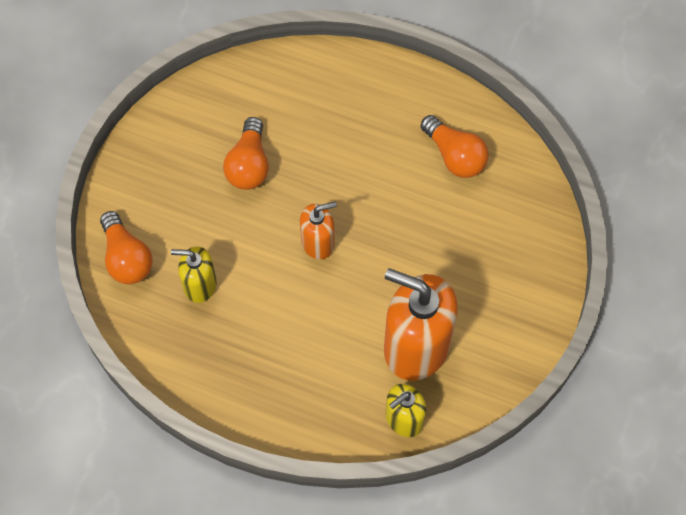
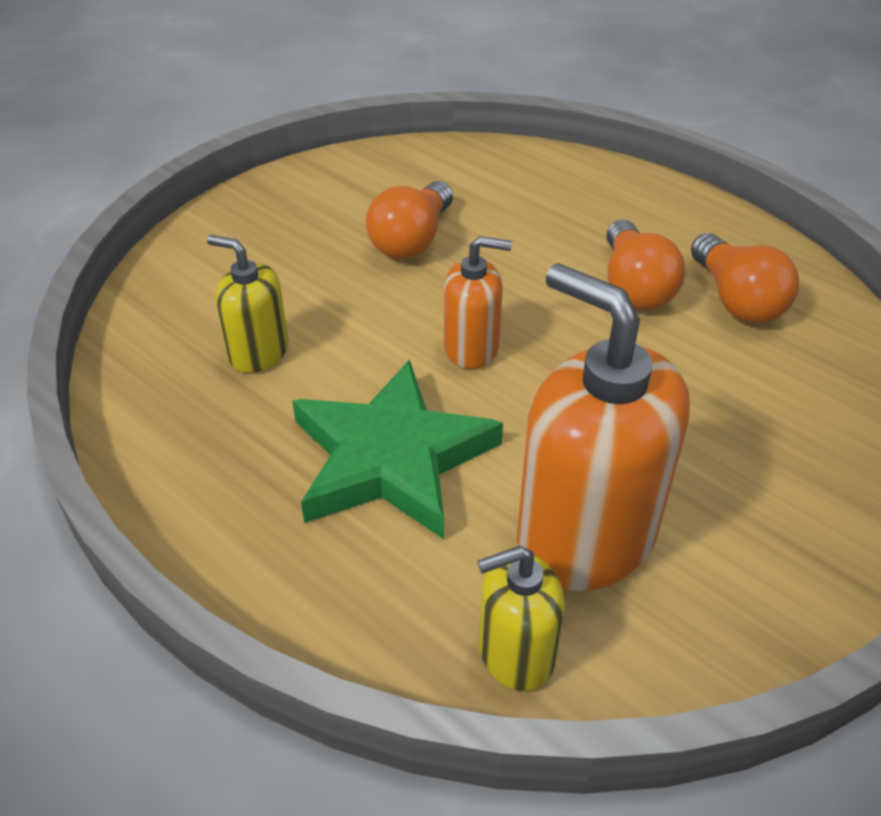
camera: 20 degrees right, 20 degrees down
(127, 258) = (174, 295): orange light bulb -> orange light bulb (634, 286)
(304, 332) = (391, 458): none -> green star

